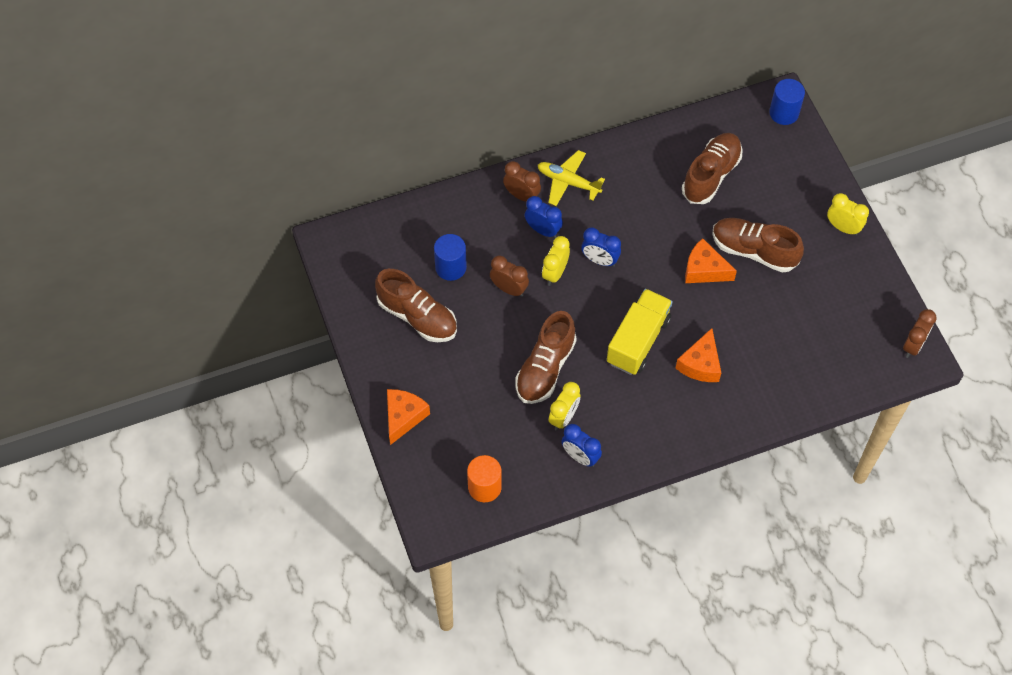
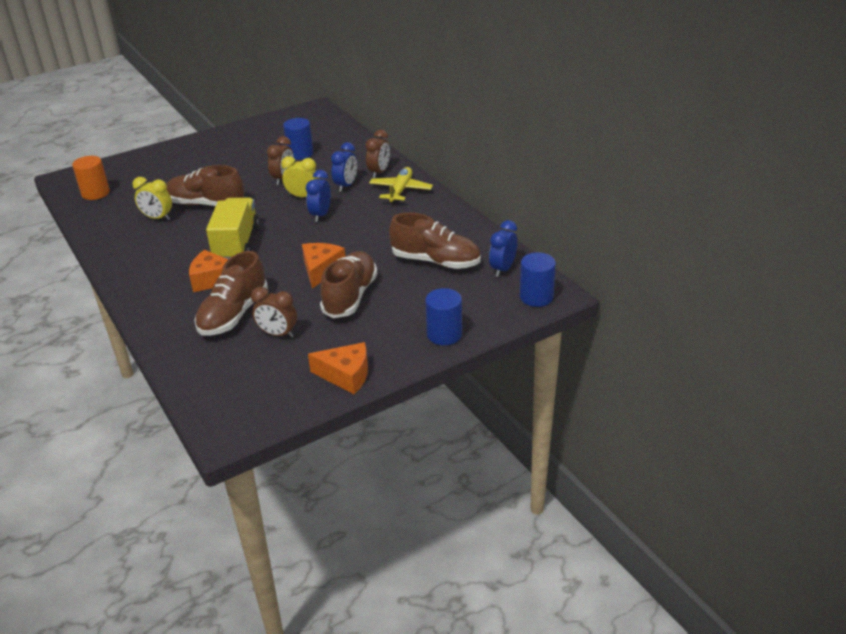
camera: 80 degrees right, 25 degrees down
(403, 417) = (162, 155): orange cheese -> orange cheese (346, 375)
(417, 316) = (252, 147): brown shoe -> brown shoe (233, 314)
(580, 457) = (118, 230): blue clock -> blue clock (502, 269)
(638, 341) = (236, 244): yellow truck -> yellow truck turned 105 degrees counterclockwise
(824, 189) = (444, 334): none -> blue cylinder
(843, 227) = (396, 353): yellow clock -> none
(913, 345) = (242, 422): brown clock -> brown clock (277, 334)

